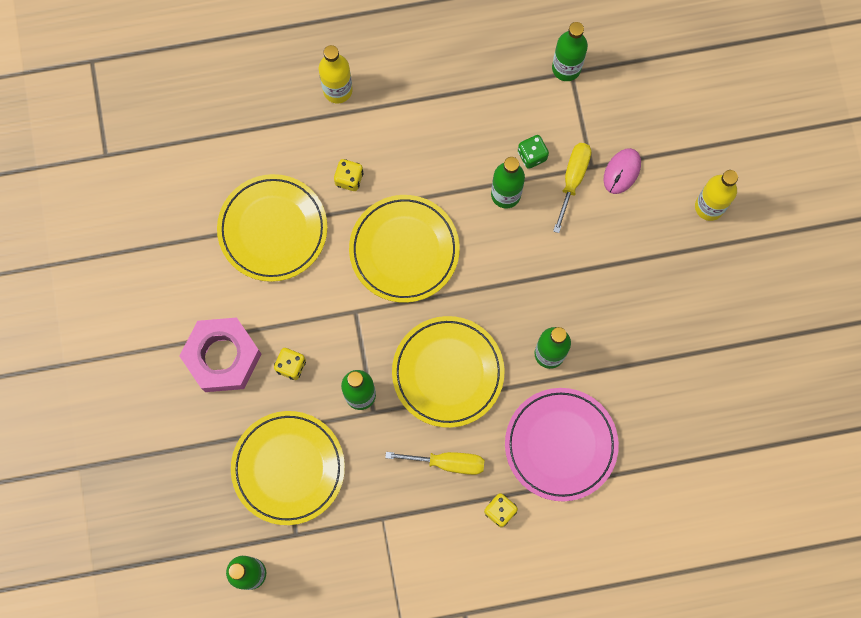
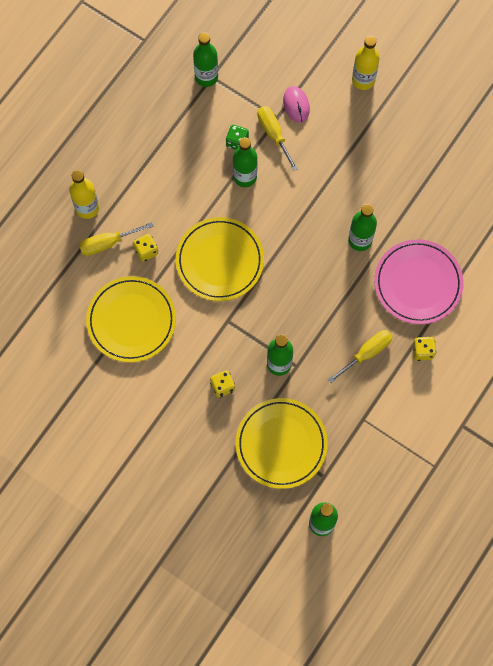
camera: 45 degrees left, 5 degrees down
(222, 357) = (177, 420): pink nut -> none
(323, 139) = (108, 243): none -> yellow screwdriver
(448, 372) = (315, 304): yellow plate -> none

